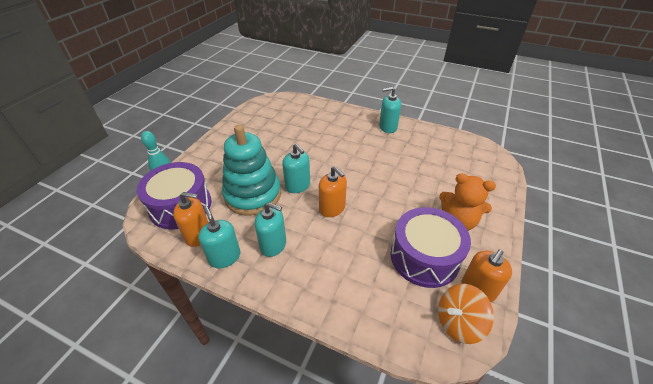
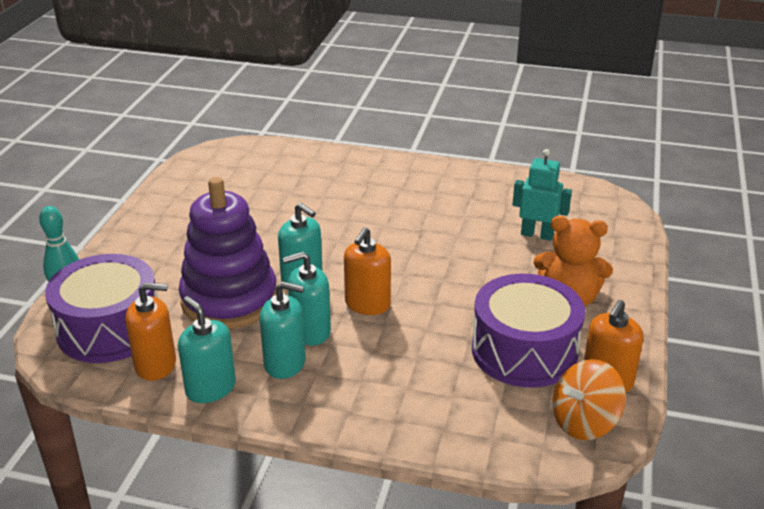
camera: 10 degrees left, 10 degrees down
(253, 195) = (229, 300): turquoise stacking toy -> purple stacking toy
(332, 208) = (367, 304): orange soap dispenser -> orange soap dispenser turned 75 degrees clockwise
(387, 127) = (434, 177): turquoise soap dispenser -> turquoise soap dispenser (310, 331)
(443, 172) = (537, 235): none -> turquoise robot

